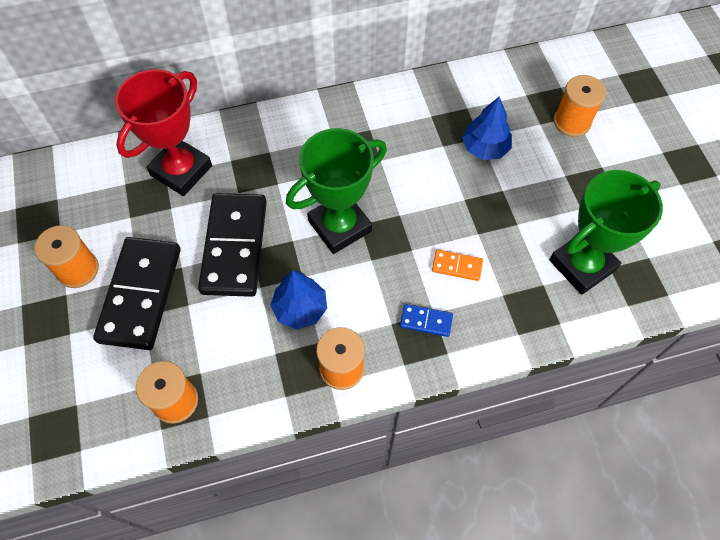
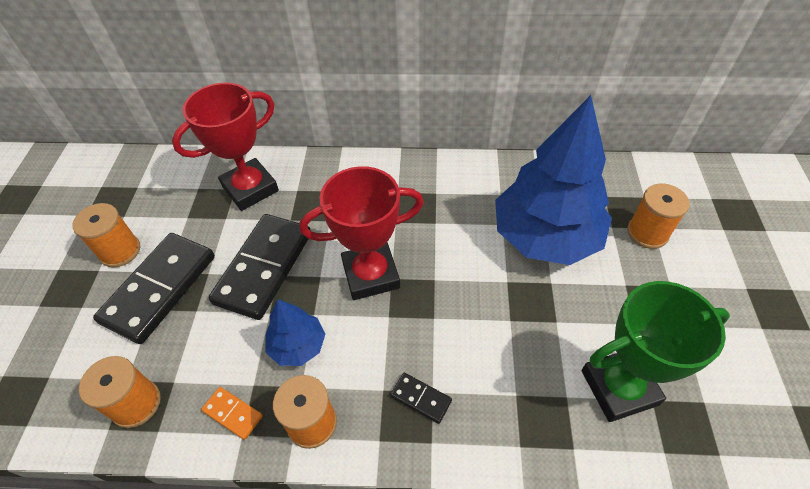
camera: 20 degrees right, 10 degrees down
(340, 226) = (371, 275): green trophy -> red trophy
(426, 321) = (420, 399): blue domino -> black domino
(457, 266) = (475, 348): orange domino -> orange domino (232, 414)
(485, 148) = (545, 236): blue tree -> blue tree, size x2.12

